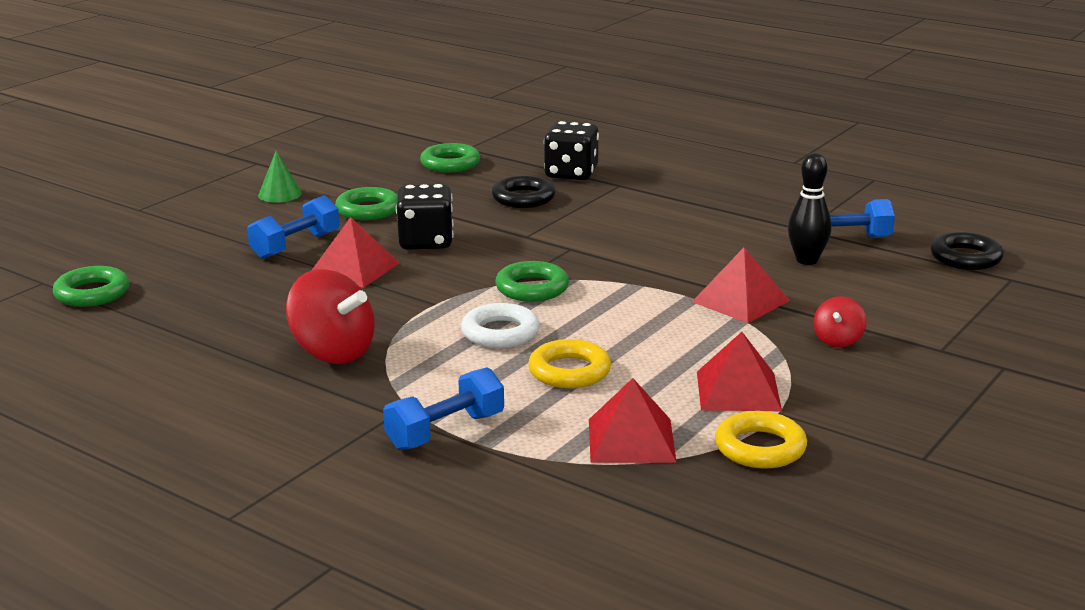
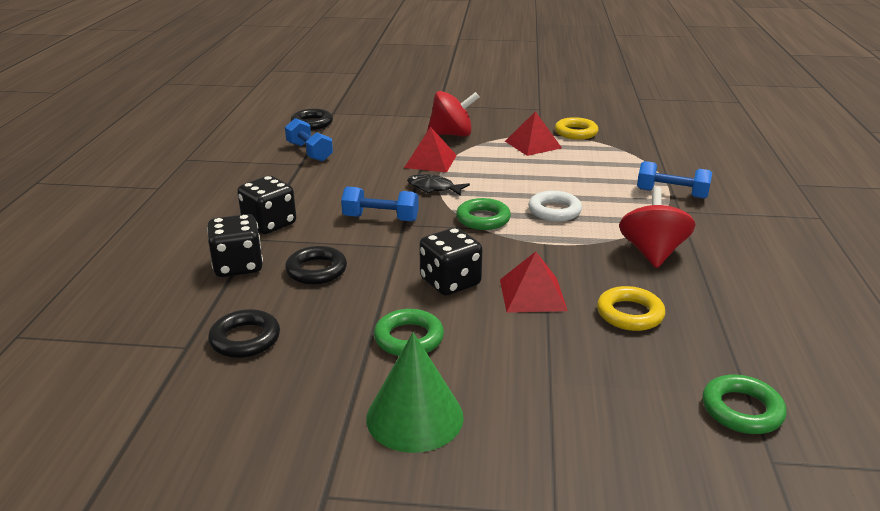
camera: 120 degrees left, 5 degrees up
(280, 194) = (415, 417): green cone -> green cone, size x1.78
(296, 246) = (524, 342): blue dumbbell -> blue dumbbell (381, 218)
(450, 164) = (245, 339): green ring -> black ring
(569, 371) = (570, 182): yellow ring -> yellow ring (629, 314)
(631, 440) = (610, 155): red pyramid -> none
(645, 194) = (269, 224): none -> black dice
(648, 283) = (433, 188): none -> black fish
(807, 260) = (353, 155): black bowling pin -> none
(838, 340) = (452, 134): red spinning top -> red spinning top, size x1.89

